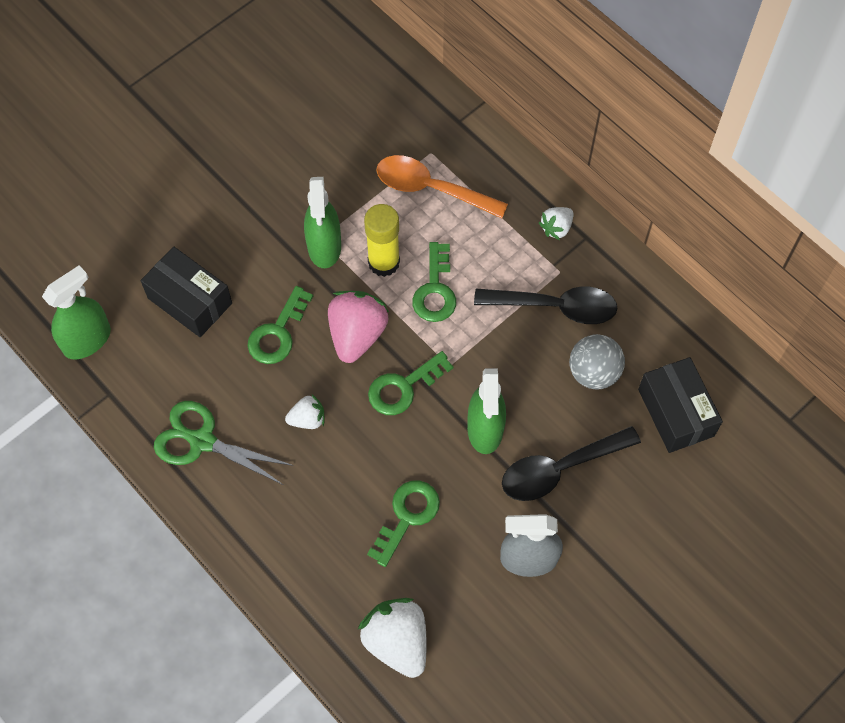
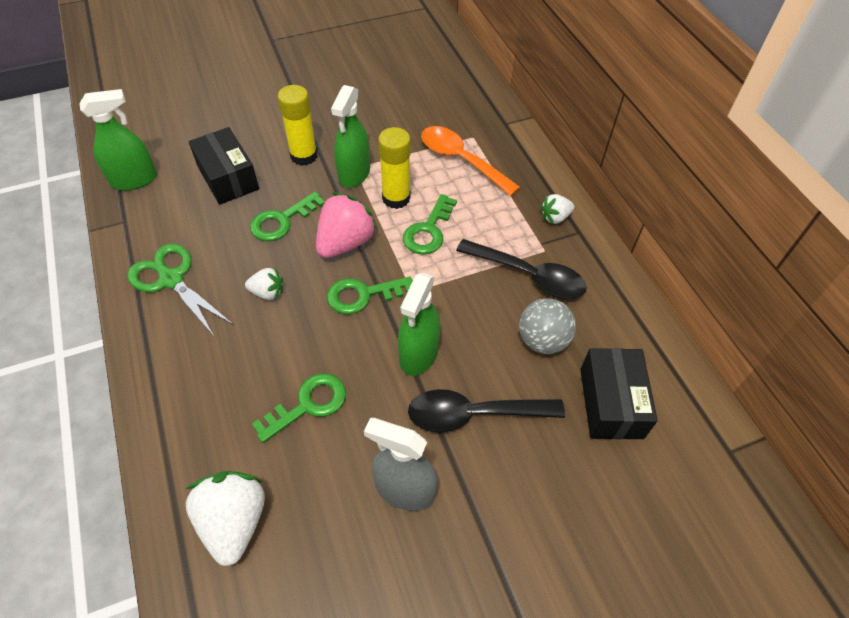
camera: 20 degrees right, 10 degrees down
(258, 243) = (304, 156): none -> yellow glue stick

